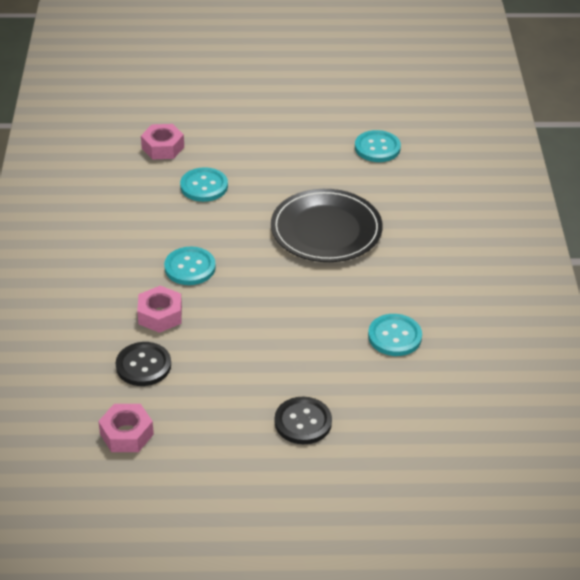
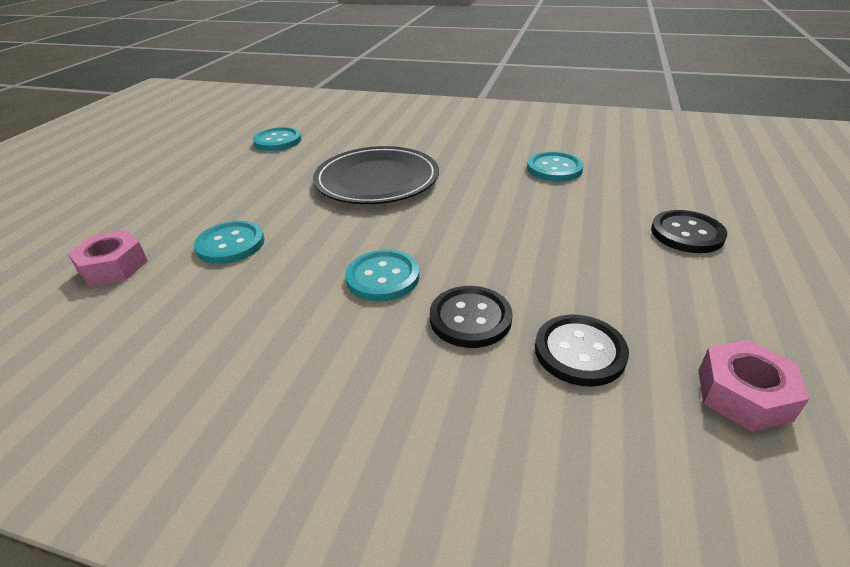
camera: 70 degrees left, 5 degrees down
(160, 315) = (470, 318): pink nut -> black button

